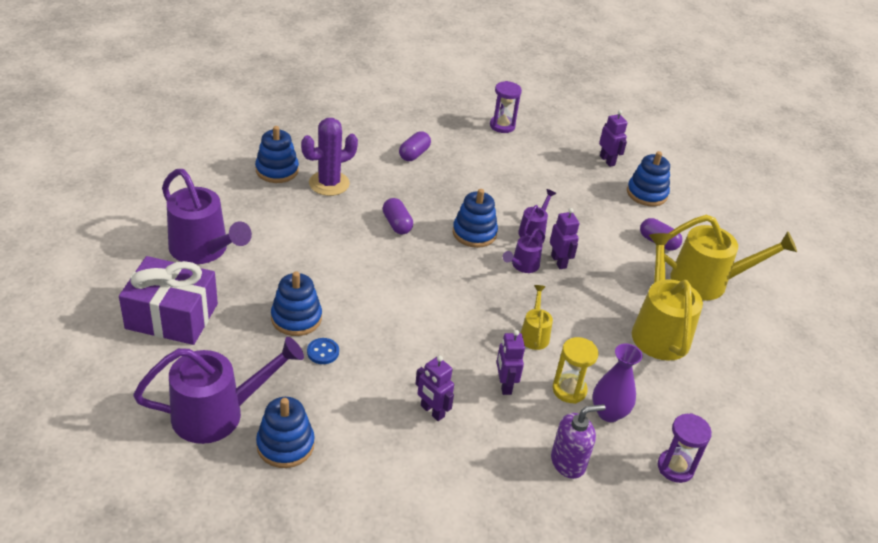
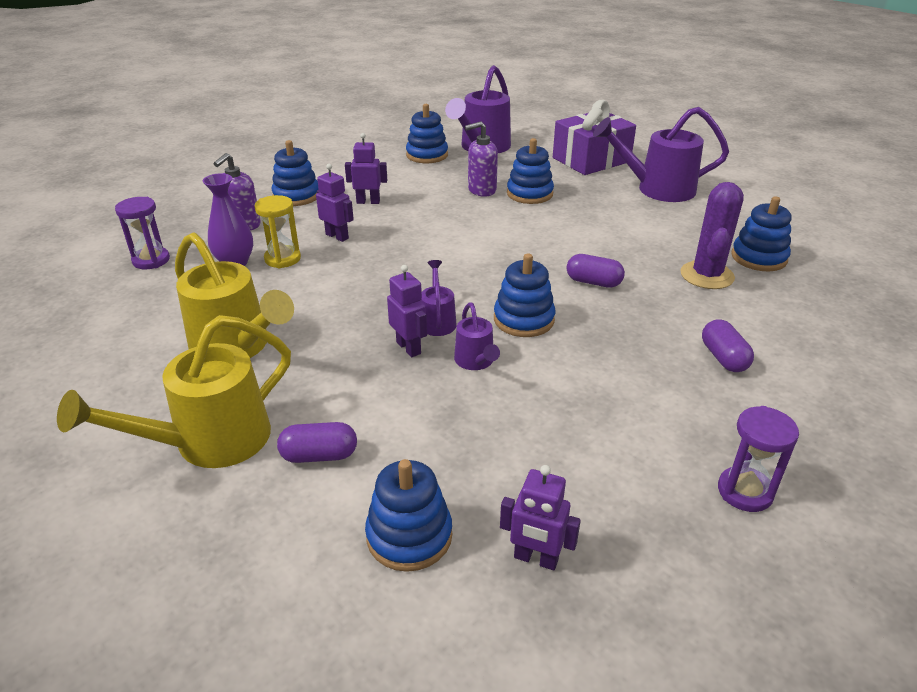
camera: 140 degrees right, 5 degrees down
(323, 352) = (481, 190): blue button -> purple soap dispenser
(484, 473) = (296, 196): none -> blue stacking toy
(534, 334) = (354, 276): yellow watering can -> none
(559, 261) = (409, 348): purple robot -> purple robot turned 150 degrees counterclockwise

